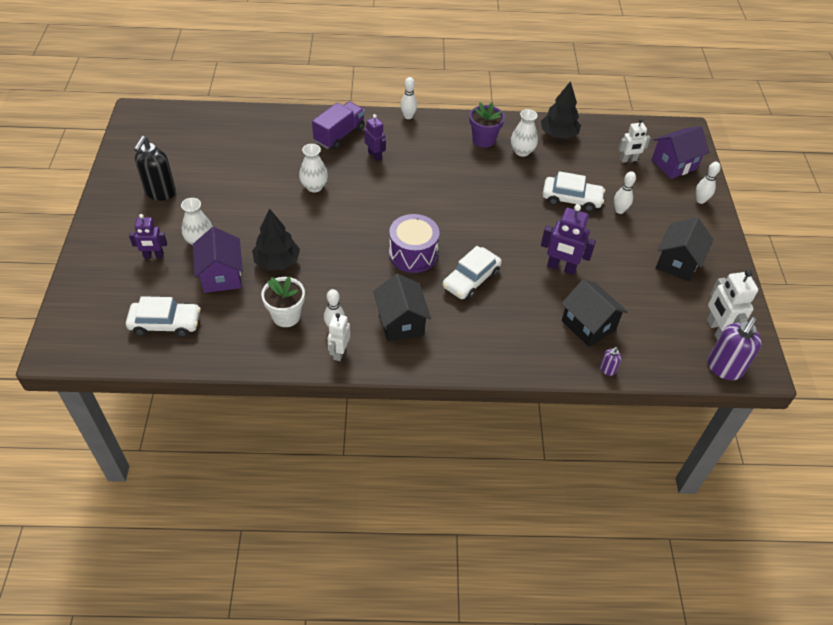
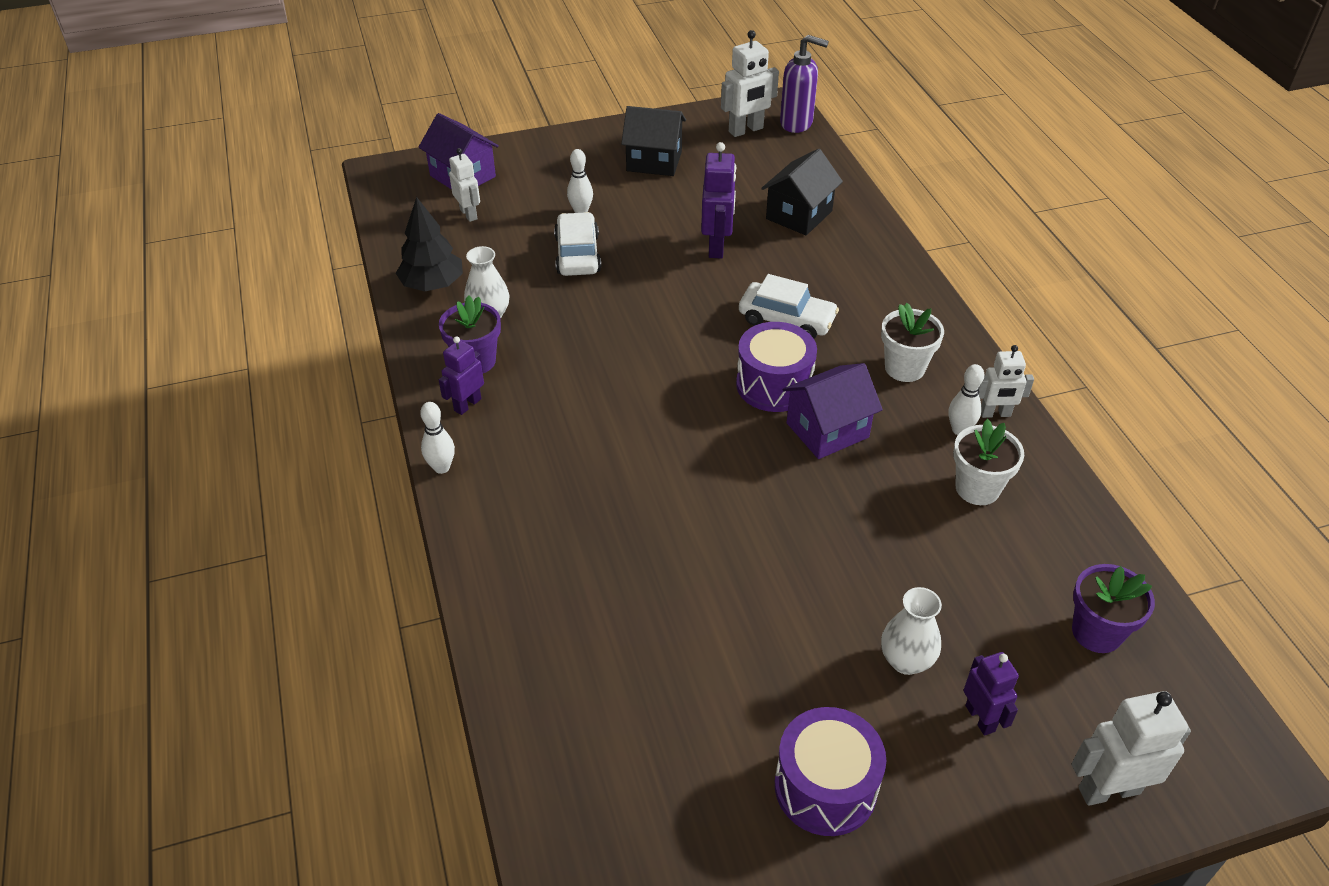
camera: 105 degrees left, 5 degrees down
(89, 285) = (1108, 789): none -> white robot
(160, 193) = (825, 787): black soap dispenser -> purple drum
(165, 323) = (1096, 632): white car -> purple flower pot
(221, 276) = (958, 597): purple house -> purple house (827, 430)
(277, 262) = (884, 535): black tree -> none
(314, 187) = (688, 543): white vase -> none
(339, 135) = (531, 550): purple truck -> none
(375, 155) = (570, 484): purple robot -> purple robot (467, 404)
(401, 322) = (904, 368): black house -> white flower pot
(607, 370) = (855, 195): purple soap dispenser -> none
(700, 200) = (529, 152): white bowling pin -> none

